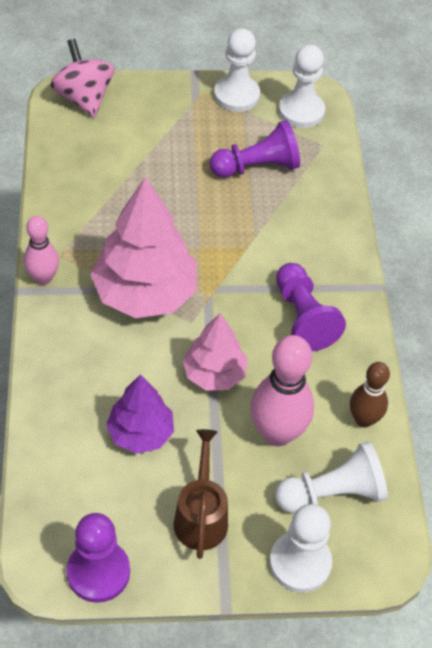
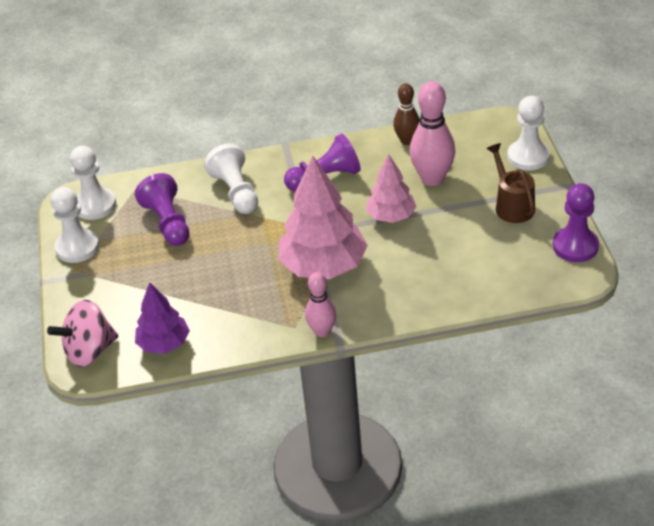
camera: 90 degrees left, 10 degrees down
(140, 433) = (456, 245): purple tree -> purple tree (164, 344)
(201, 515) = (512, 205): brown watering can -> brown watering can turned 75 degrees clockwise
(332, 493) = (471, 148): white pawn -> white pawn (236, 192)

